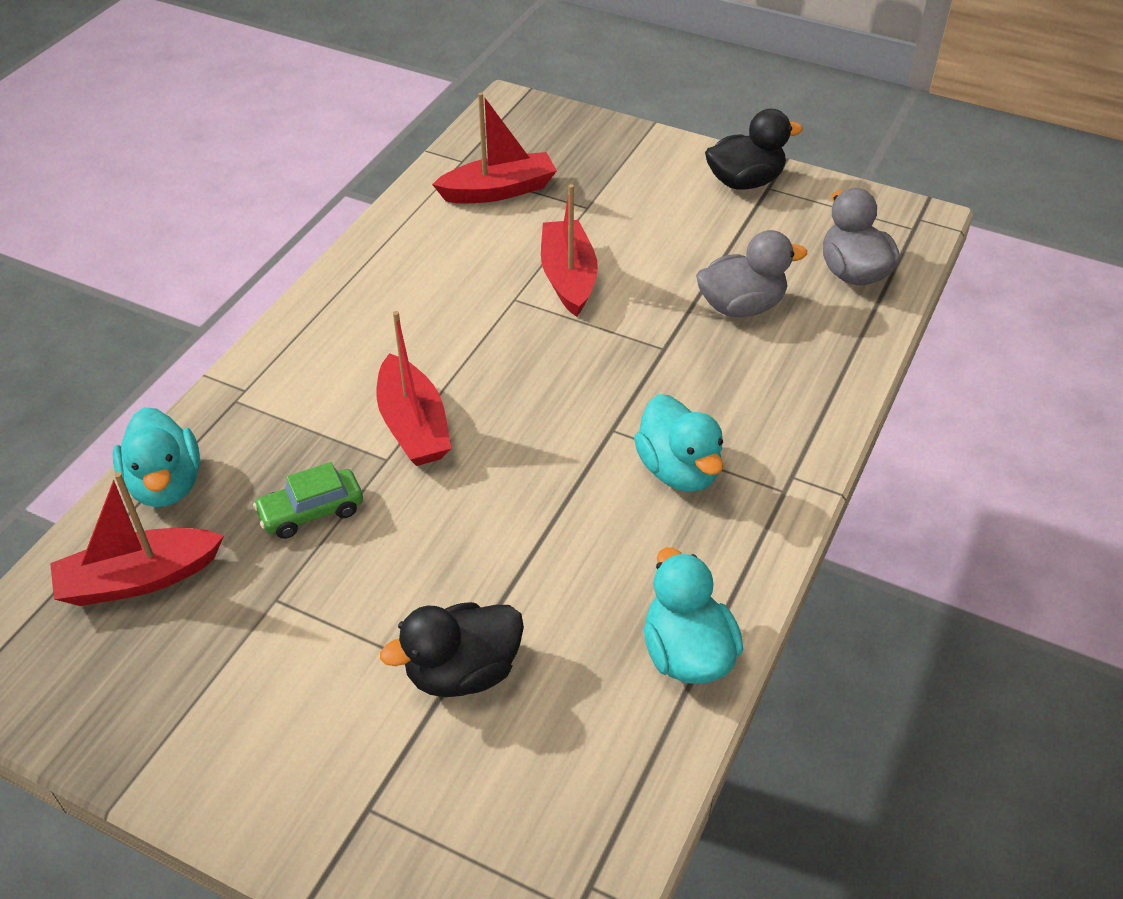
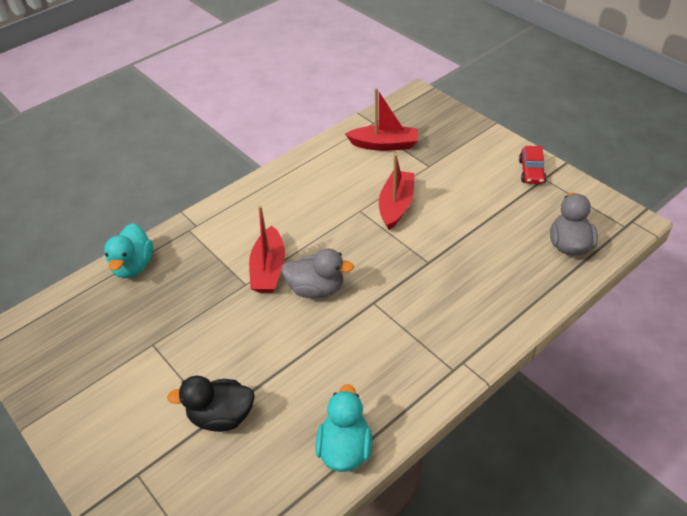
camera: 25 degrees right, 0 degrees up
(139, 579) = (96, 312): red boat -> none
(311, 512) = (193, 302): green car -> none
(678, 470) = (398, 338): turquoise duck -> none
(741, 306) = (488, 248): grey duck -> grey duck (316, 289)
(745, 182) = (531, 171): black duck -> red car

